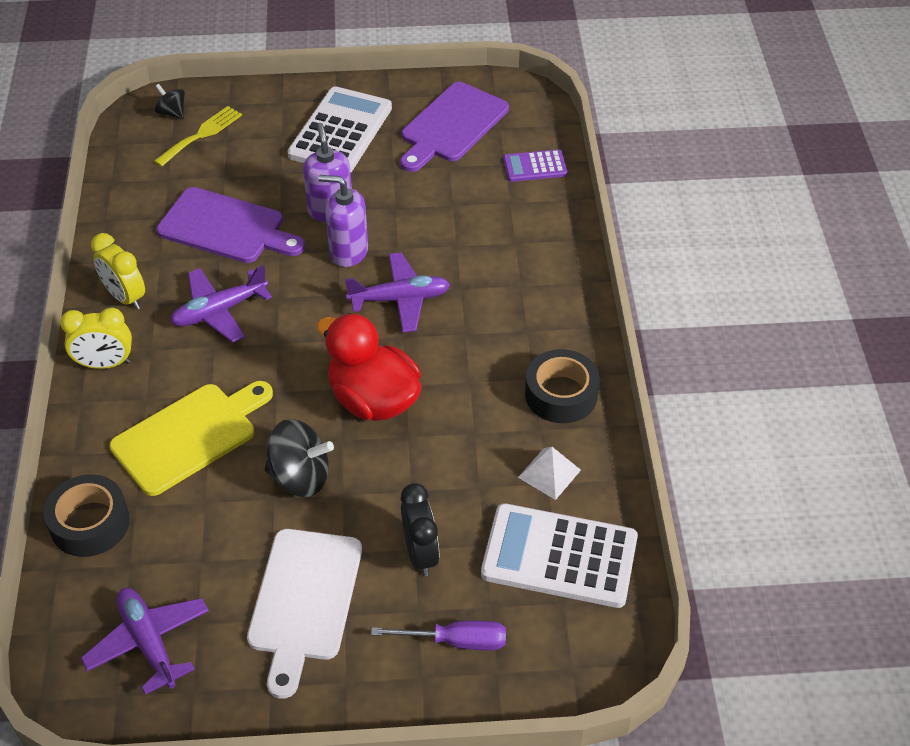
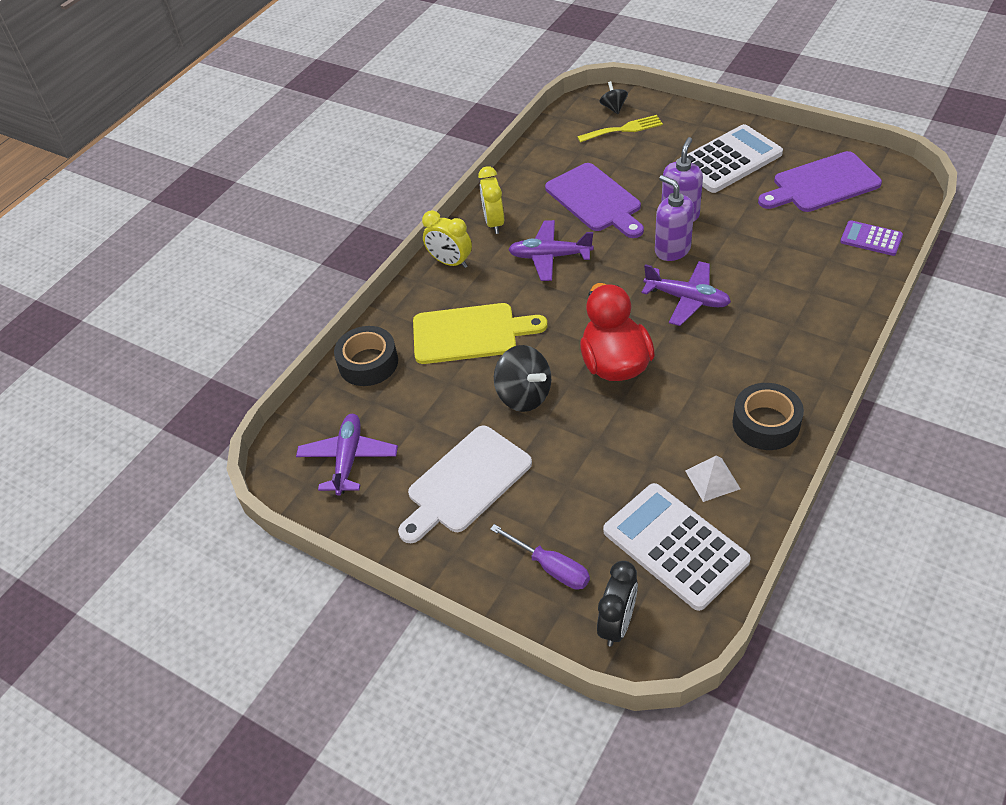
camera: 40 degrees right, 0 degrees up
(420, 554) = (570, 491): black clock -> black clock (617, 624)

